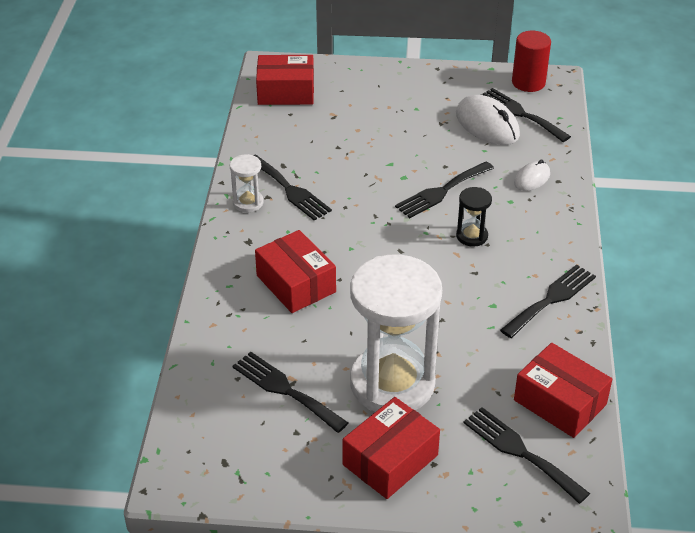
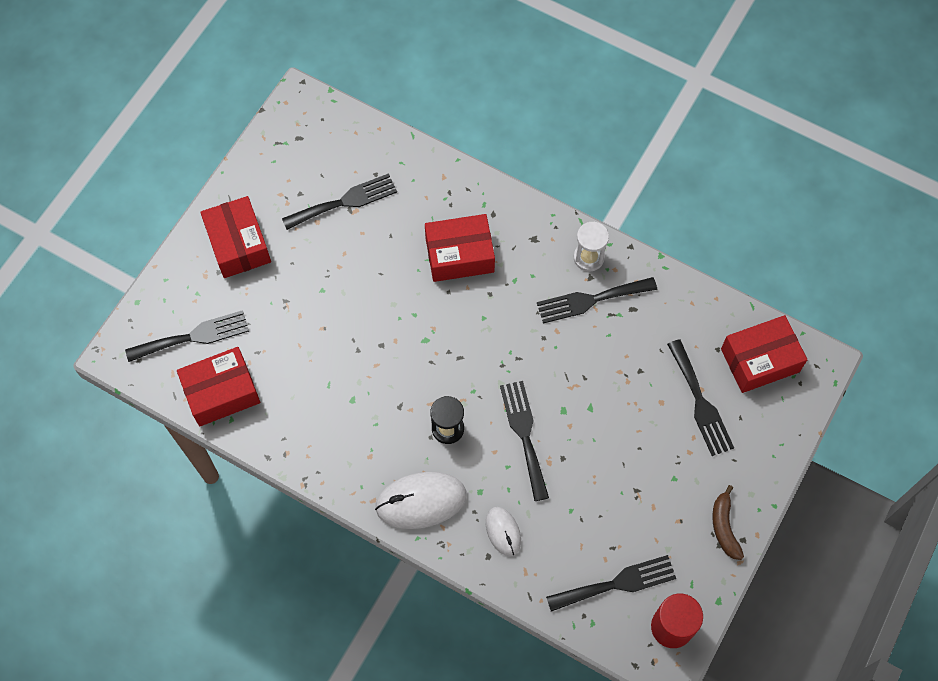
camera: 115 degrees right, 25 degrees up
(286, 92) = (760, 360): red box -> red box turned 45 degrees clockwise
(392, 383) = (309, 279): white hourglass -> none
(435, 78) = (724, 527): none -> brown banana
(487, 125) = (612, 536): white mouse -> white mouse (421, 501)
(551, 299) = (333, 452): black fork -> black fork (700, 402)

